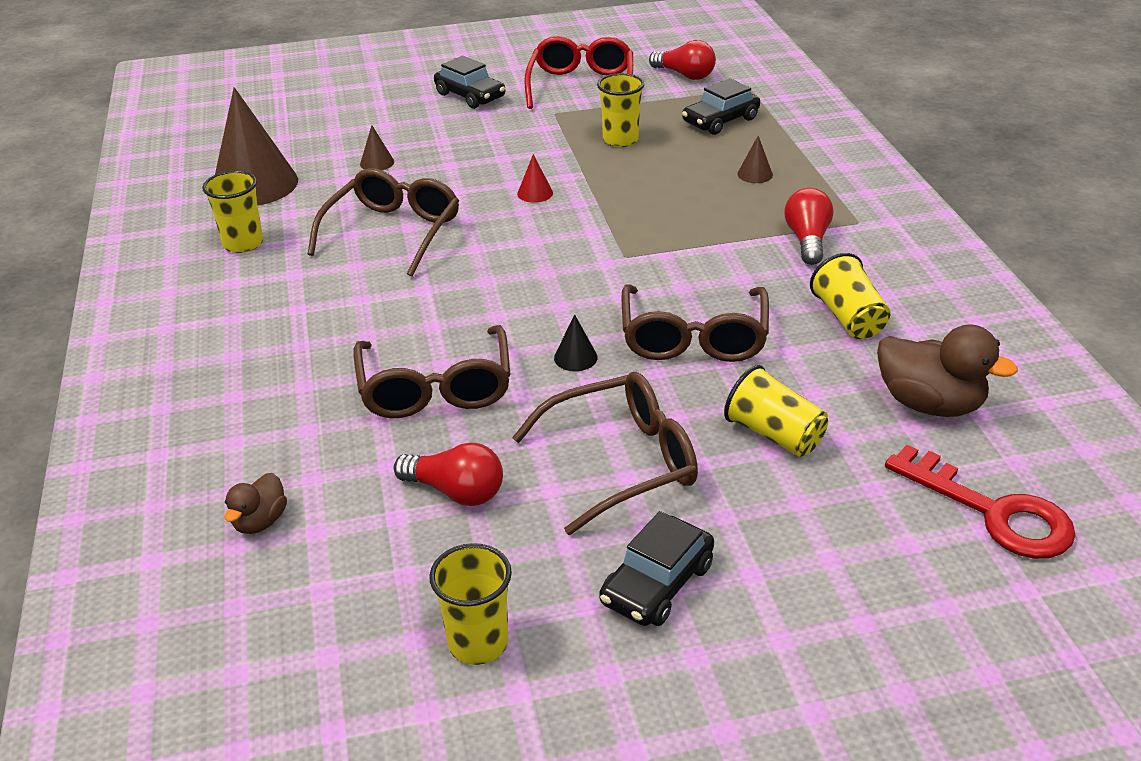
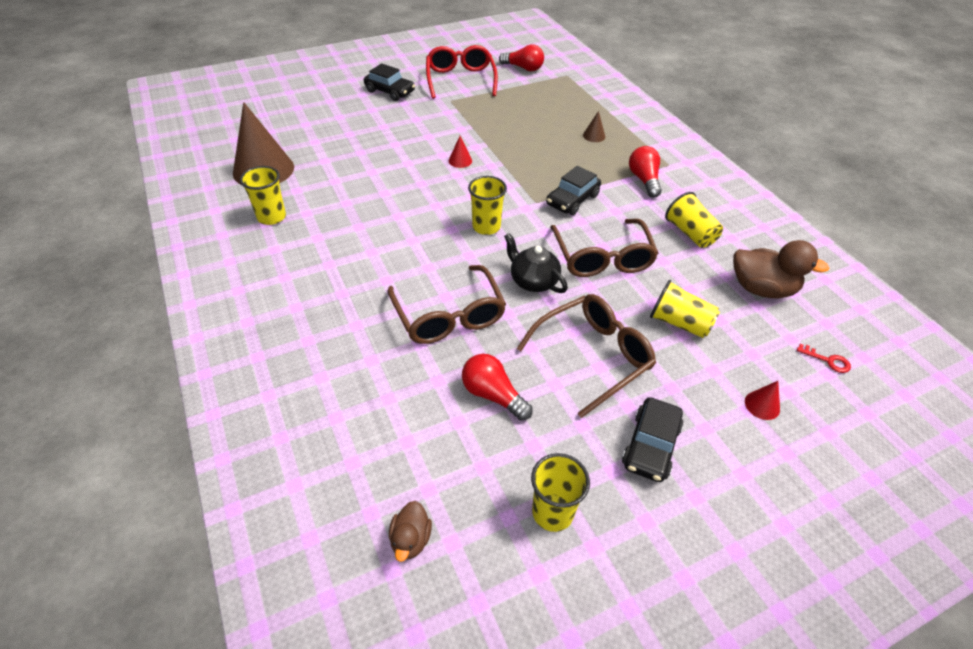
camera: 15 degrees left, 10 degrees up
(260, 521) = (364, 440): brown duck -> brown duck (411, 539)
(377, 163) = (344, 146): brown cone -> none
(393, 232) = (375, 198): brown glasses -> none
(456, 492) = (493, 395): red light bulb -> red light bulb turned 150 degrees counterclockwise
(575, 357) = (533, 281): black cone -> black teapot
(620, 140) = (500, 117): yellow cup -> yellow cup (486, 227)
(720, 121) = (558, 99): black car -> black car (572, 200)
(854, 556) = (762, 405): none -> red cone
(992, 511) = (827, 360): red key -> red key, size x0.42

